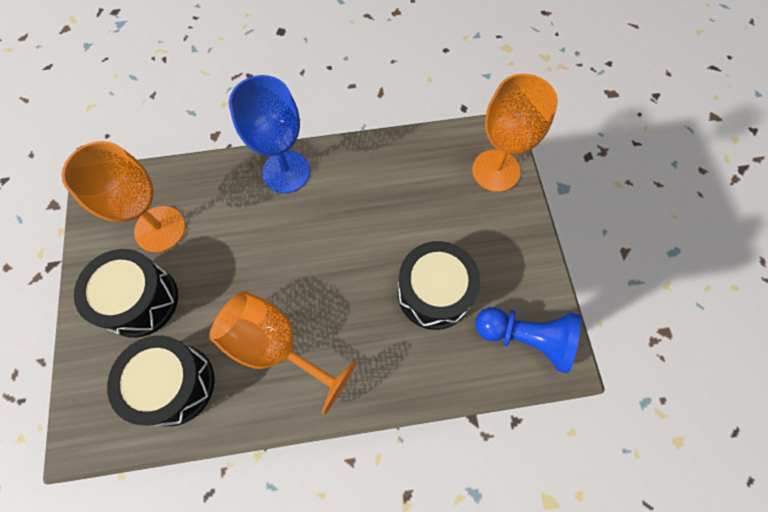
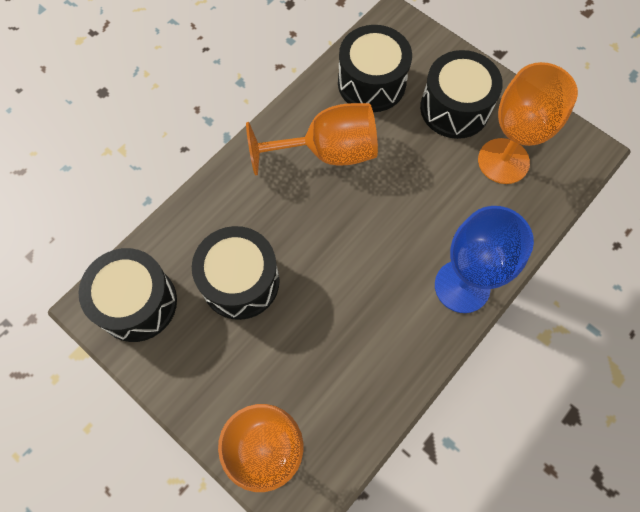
camera: 140 degrees right, 0 degrees up
(525, 338) = (137, 303): blue pawn -> black drum

